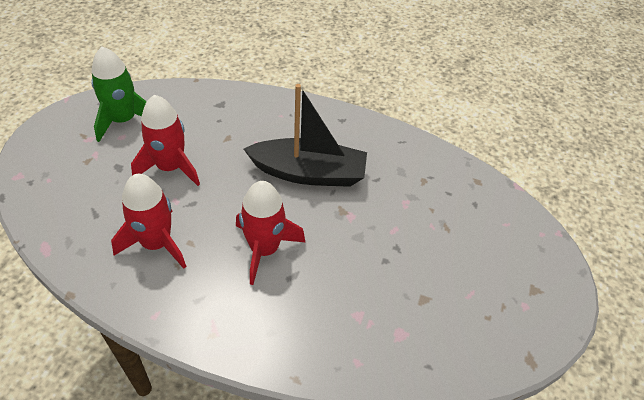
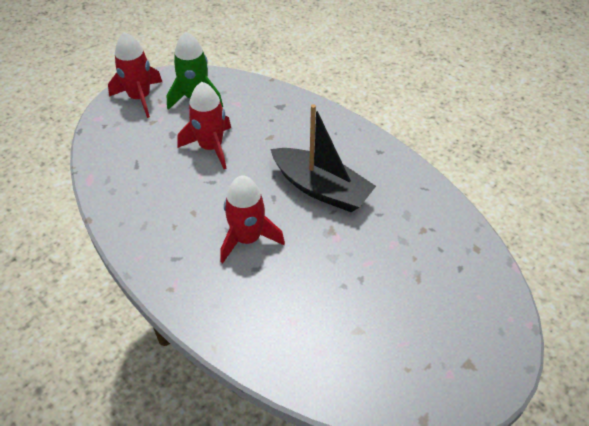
camera: 30 degrees right, 0 degrees up
(156, 243) = (168, 204): red rocket -> red rocket (140, 98)

